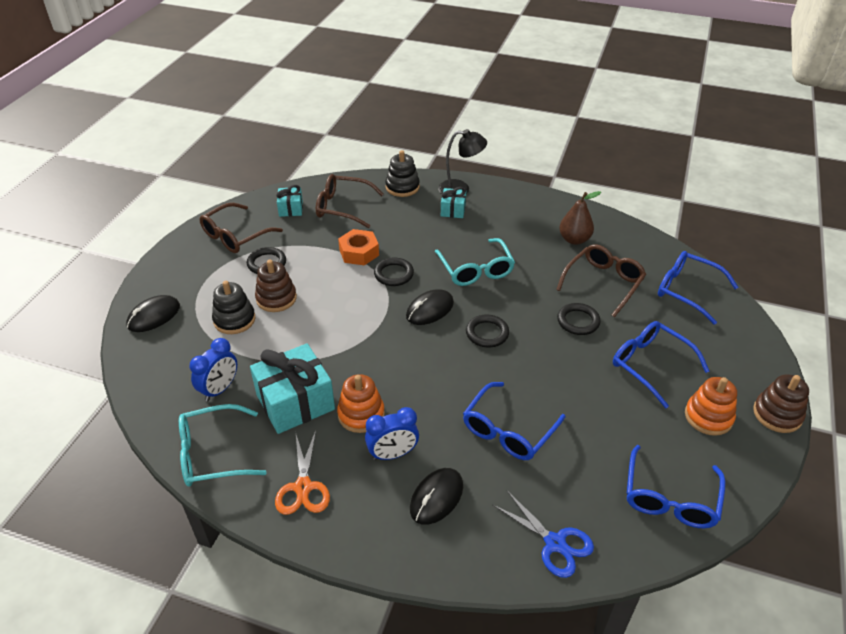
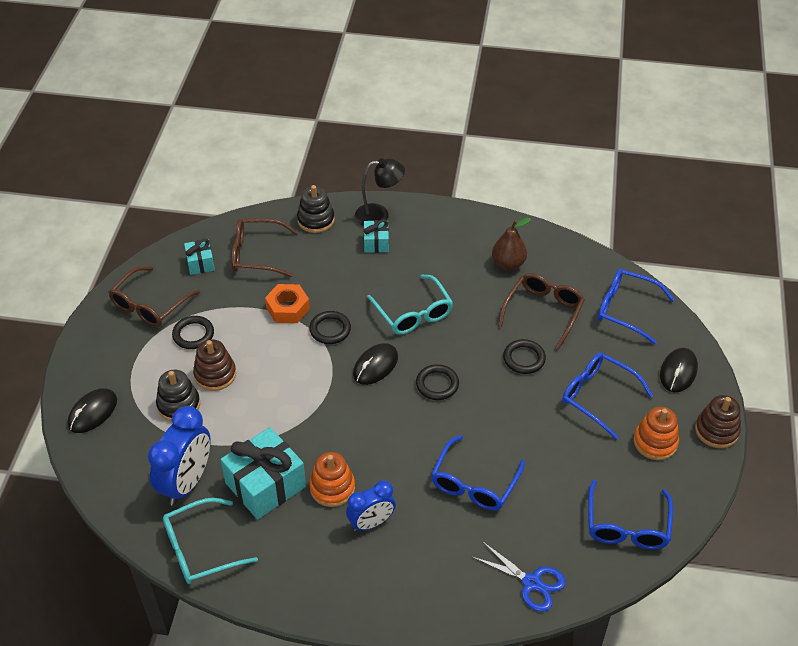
camera: 10 degrees left, 5 degrees up
(220, 389) = (187, 482): blue clock -> blue clock, size x1.59
(303, 487) = (295, 567): orange scissors -> none
(436, 497) = (420, 558): black mouse -> black mouse (678, 372)

